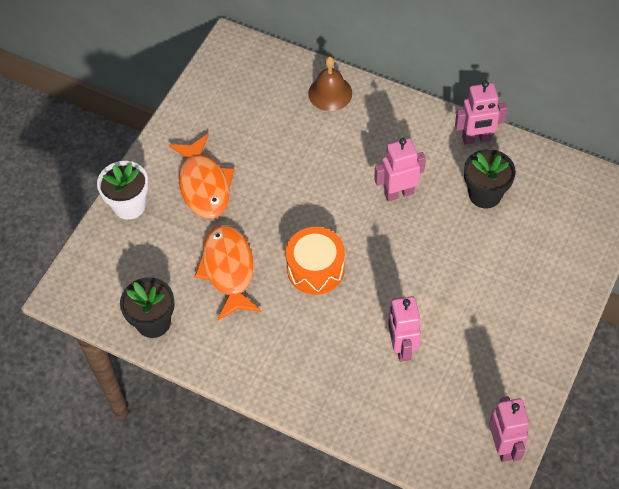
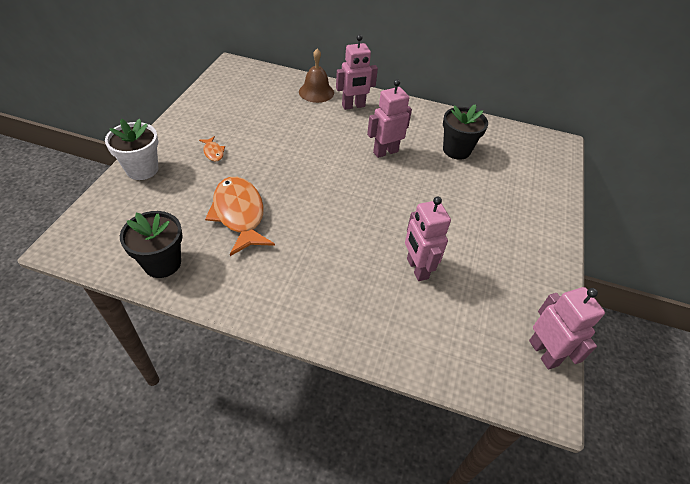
camera: 15 degrees left, 10 degrees down
(204, 185) = (213, 152): orange fish -> orange fish, size x0.43
(315, 269) = (322, 209): orange drum -> none
(476, 139) = (438, 116): pink robot -> pink robot (353, 106)

